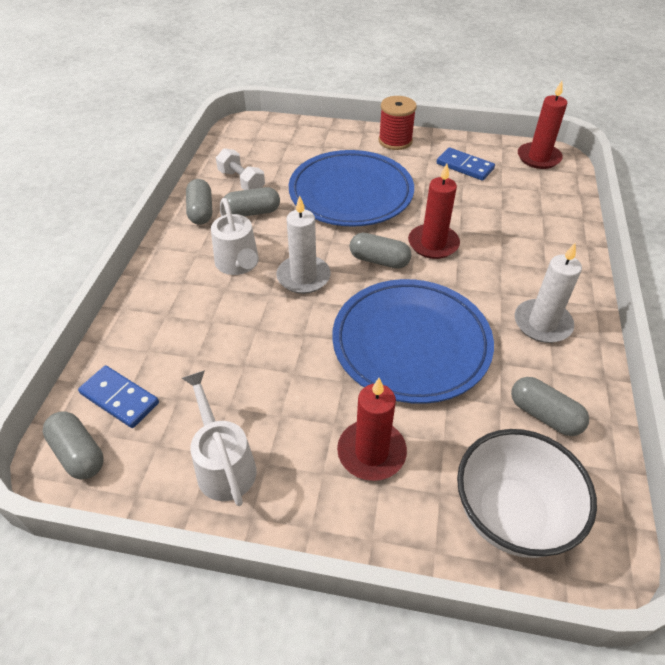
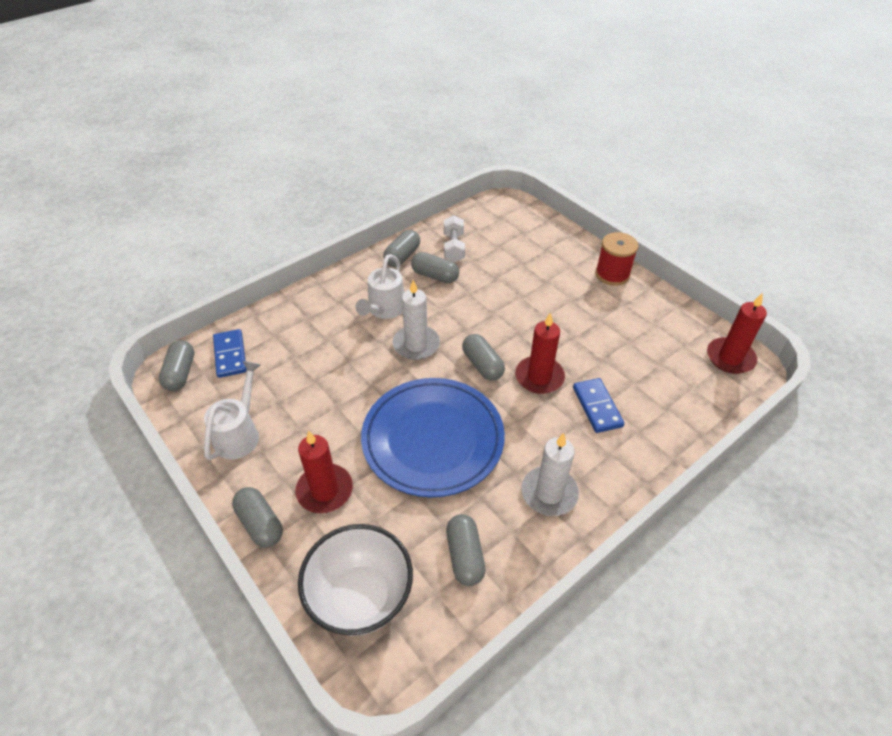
camera: 40 degrees right, 0 degrees up
(347, 529) = (260, 523): none -> grey capsule
(351, 193) = (523, 300): blue plate -> none
(465, 166) = (647, 328): blue domino -> blue domino (597, 407)

